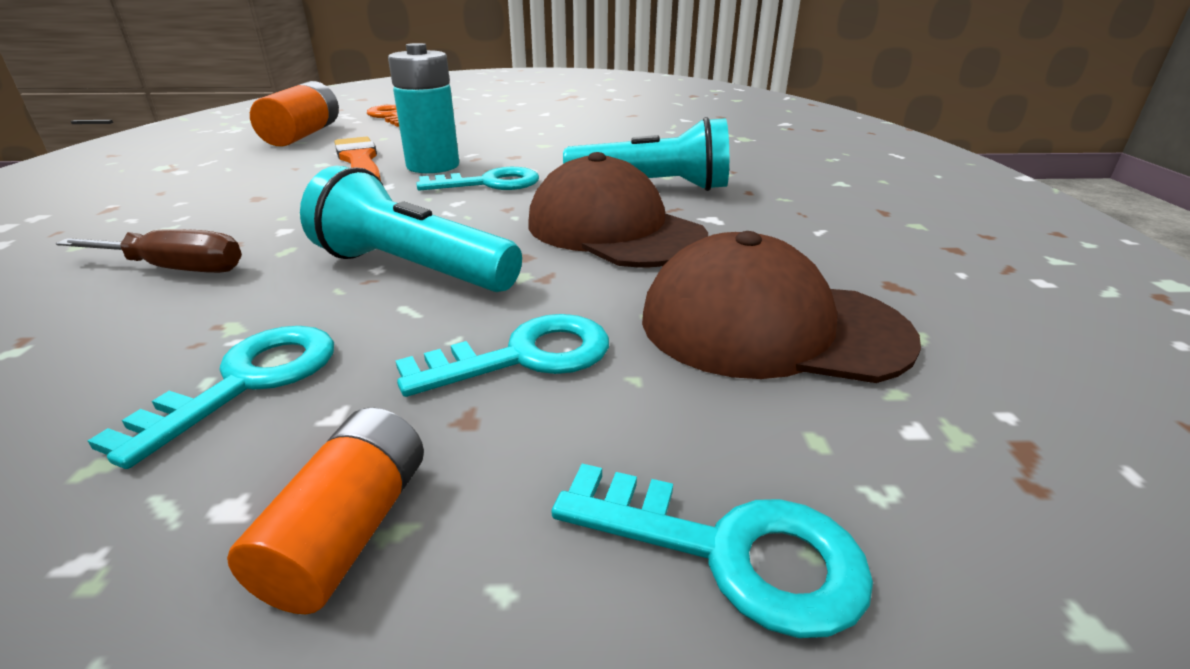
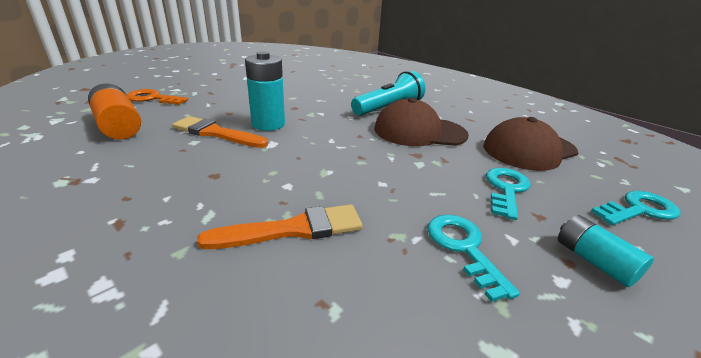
camera: 45 degrees left, 0 degrees up
(176, 269) = (293, 229): brown screwdriver -> orange brush
(349, 531) = (594, 261): orange battery -> turquoise battery
(412, 269) = (396, 177): turquoise flashlight -> none
(489, 183) = (321, 126): turquoise key -> none

